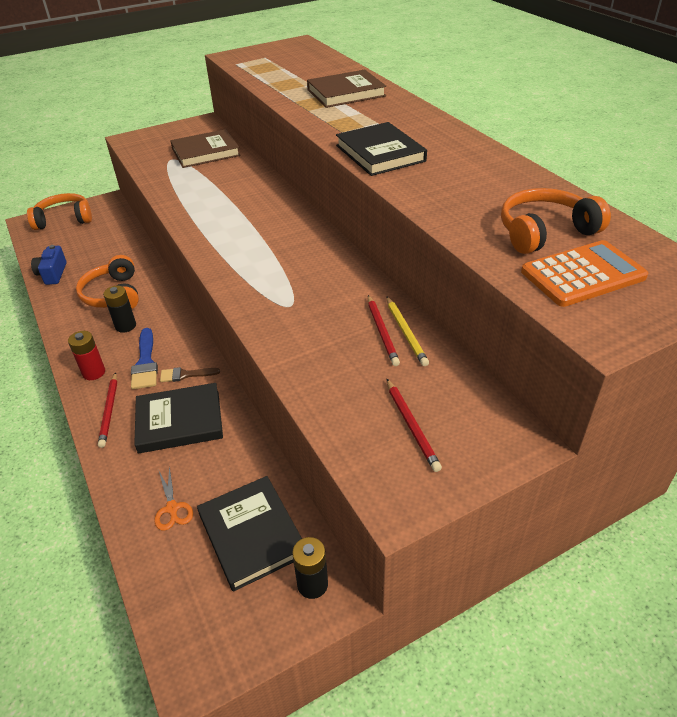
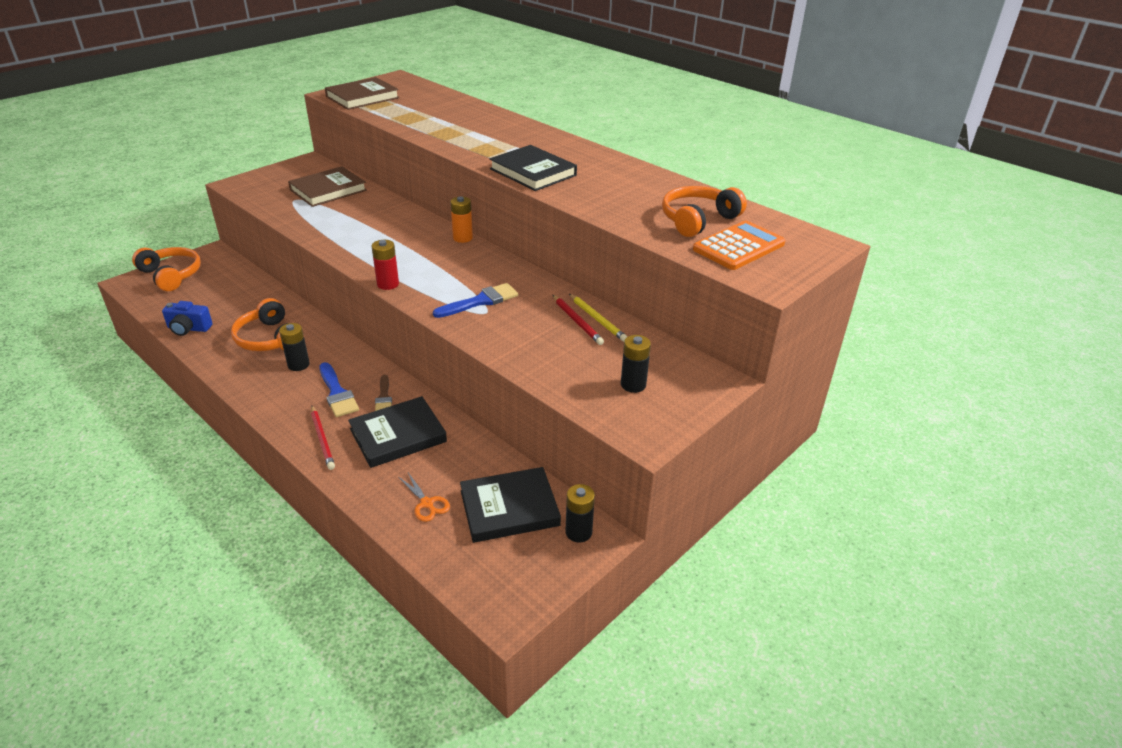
camera: 20 degrees left, 5 degrees down
(52, 274) = (188, 328): blue camera -> blue camera turned 60 degrees counterclockwise
(64, 219) = (171, 275): orange headphones -> orange headphones turned 75 degrees clockwise
(94, 372) = (287, 410): red battery -> red battery (388, 284)
(185, 375) = (384, 397): brown brush -> brown brush turned 75 degrees counterclockwise
(251, 534) = (509, 508): black book -> black book turned 60 degrees counterclockwise
(291, 291) = (480, 301): none -> blue brush
(306, 216) = (462, 238): none -> orange battery
(346, 93) = (472, 122): brown book -> brown book (362, 97)
(411, 426) = (633, 385): red pencil -> black battery

